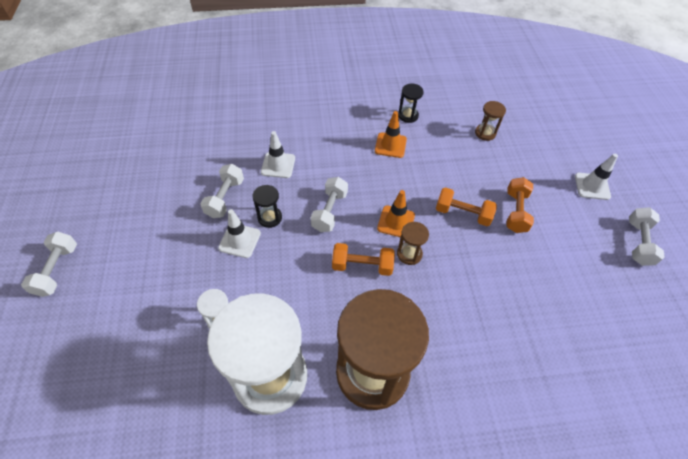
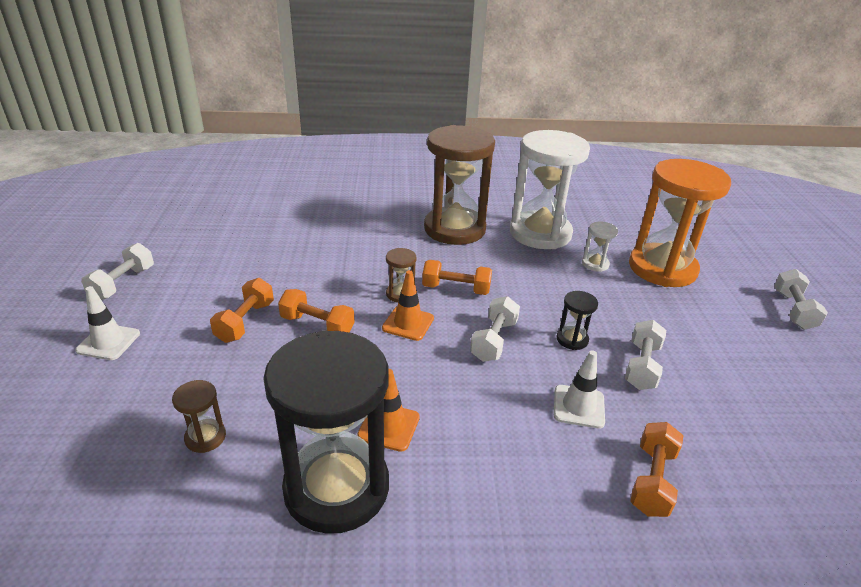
camera: 175 degrees left, 20 degrees down
(151, 321) = (662, 268): none -> orange hourglass
(239, 240) = (602, 320): white traffic cone -> none
(249, 128) = (652, 480): none -> orange dumbbell
(408, 116) = (336, 487): black hourglass -> black hourglass, size x2.47

